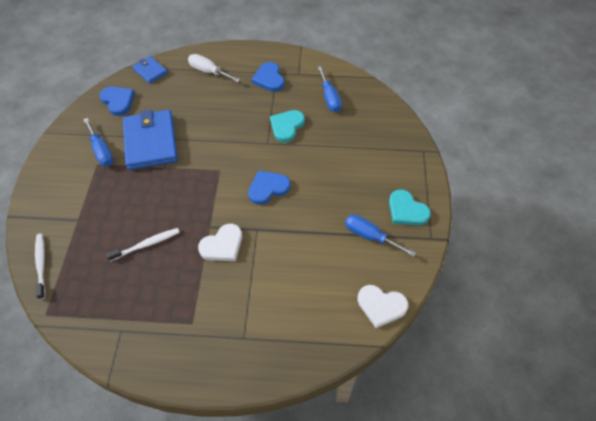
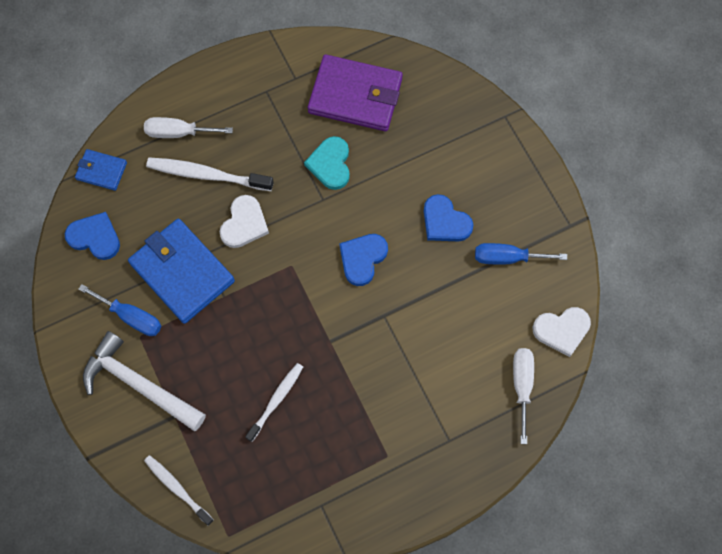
camera: 30 degrees left, 15 degrees up
(73, 190) = (139, 384): none -> white hammer
(207, 99) = (207, 175): none -> white toothbrush
(222, 245) = (359, 355): white heart -> white heart (244, 224)
(269, 79) = (263, 104): blue heart -> blue heart (445, 221)
(325, 329) = (521, 385): none -> white screwdriver
(329, 98) = (355, 96): blue screwdriver -> purple wallet
(406, 210) = (528, 205): turquoise heart -> none

